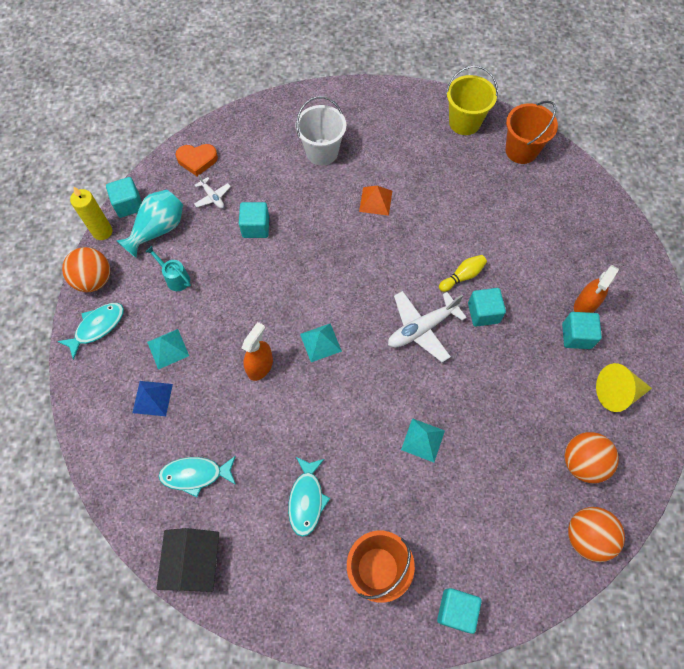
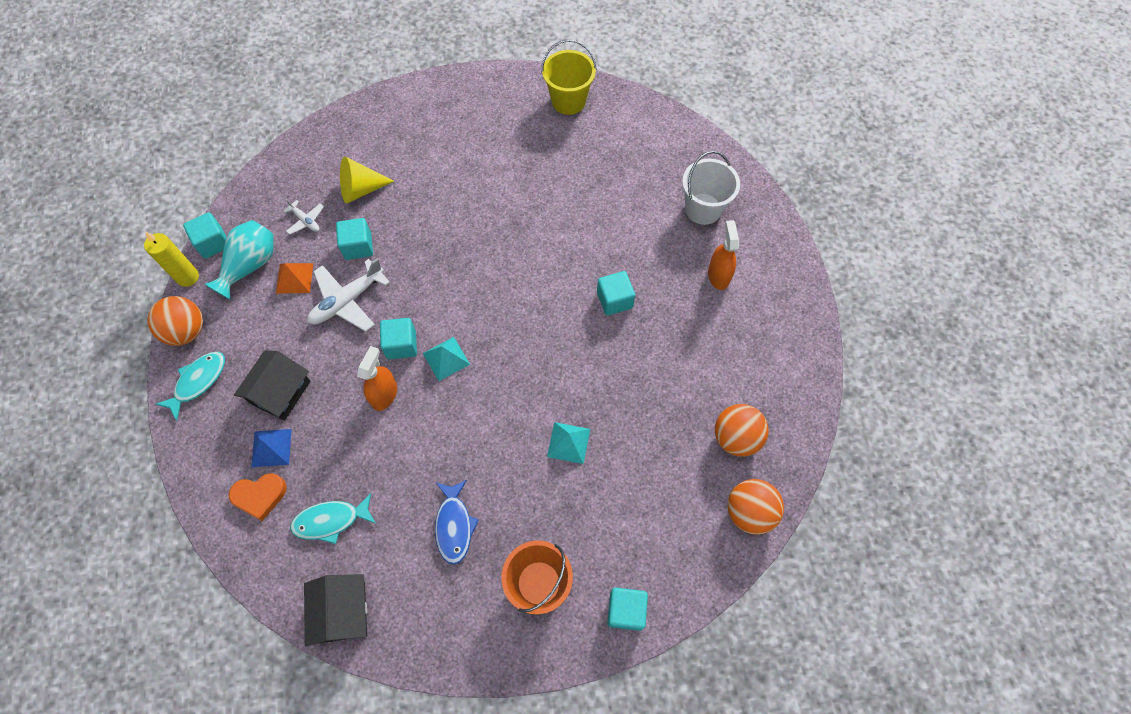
camera: 10 degrees left, 0 degrees up
(168, 348) = (280, 392): turquoise pyramid -> black house
(175, 278) = (277, 315): turquoise watering can -> none
(197, 160) = (283, 183): orange heart -> orange heart (260, 496)
(306, 499) = (454, 525): turquoise fish -> blue fish
(322, 152) = (419, 154): white bucket -> white bucket (703, 209)
(375, 201) = (484, 199): orange pyramid -> orange pyramid (294, 278)
(422, 328) = (552, 326): white plane -> white plane (347, 301)
(462, 276) = (587, 265): yellow bowling pin -> none
(521, 150) = (632, 122): orange bucket -> none
(576, 336) = (714, 309): turquoise cube -> turquoise cube (401, 345)
(585, 305) = (718, 275): orange spray bottle -> orange spray bottle turned 150 degrees clockwise
(617, 392) = (762, 360): yellow cone -> yellow cone (361, 189)

